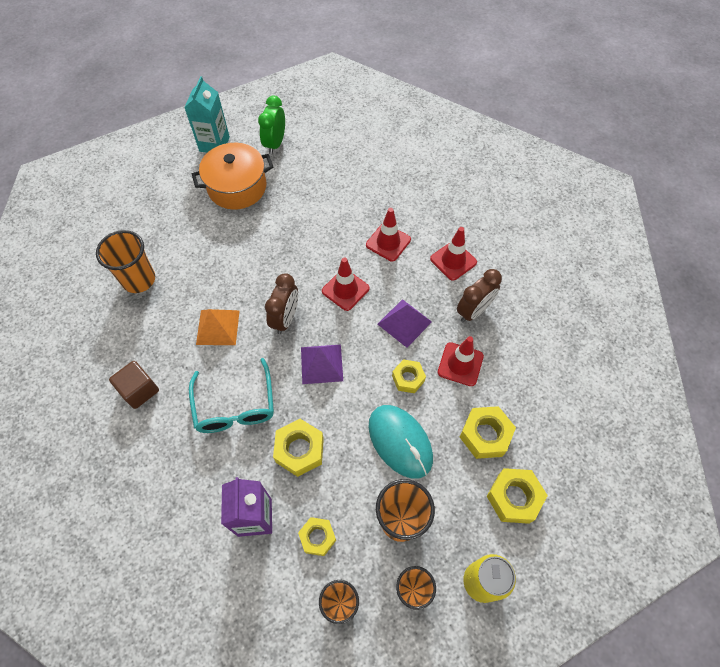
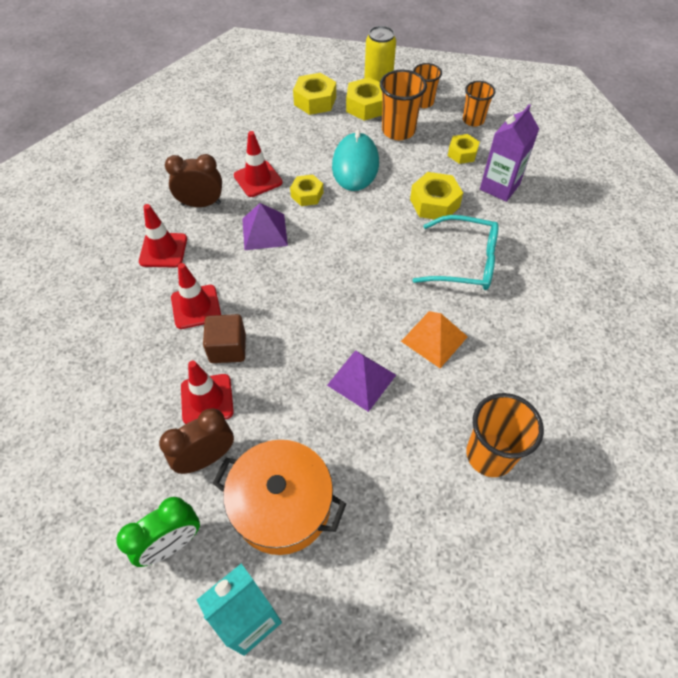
camera: 140 degrees left, 5 degrees down
(139, 390) = (548, 330): brown cube -> brown cube (227, 348)
(235, 406) = (465, 262): turquoise glasses -> turquoise glasses turned 75 degrees clockwise
(285, 319) = (362, 303): brown clock -> brown clock (206, 458)
(321, 363) = (364, 247): purple pyramid -> purple pyramid (361, 380)
(345, 290) = (283, 291): red traffic cone -> red traffic cone (207, 399)
(485, 435) = (293, 135): yellow nut -> yellow nut (366, 106)

